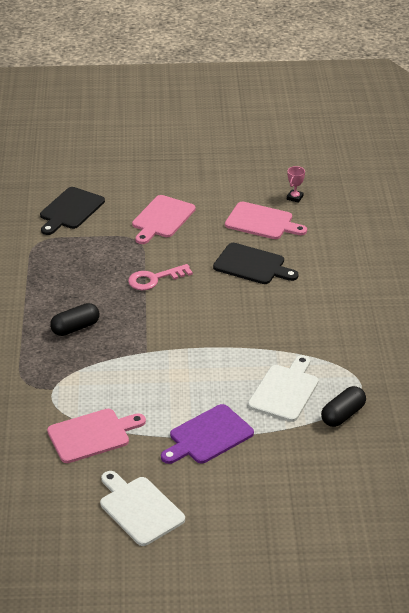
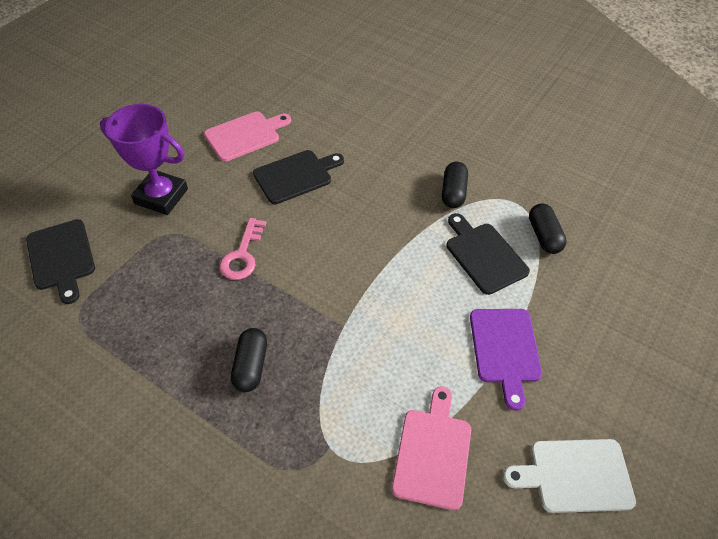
camera: 55 degrees left, 15 degrees up
(162, 219) = (161, 196): pink cutting board -> purple trophy
(285, 391) = (484, 255): white cutting board -> black cutting board
(294, 197) = (237, 98): pink trophy -> none
(331, 348) = (453, 192): none -> black capsule

